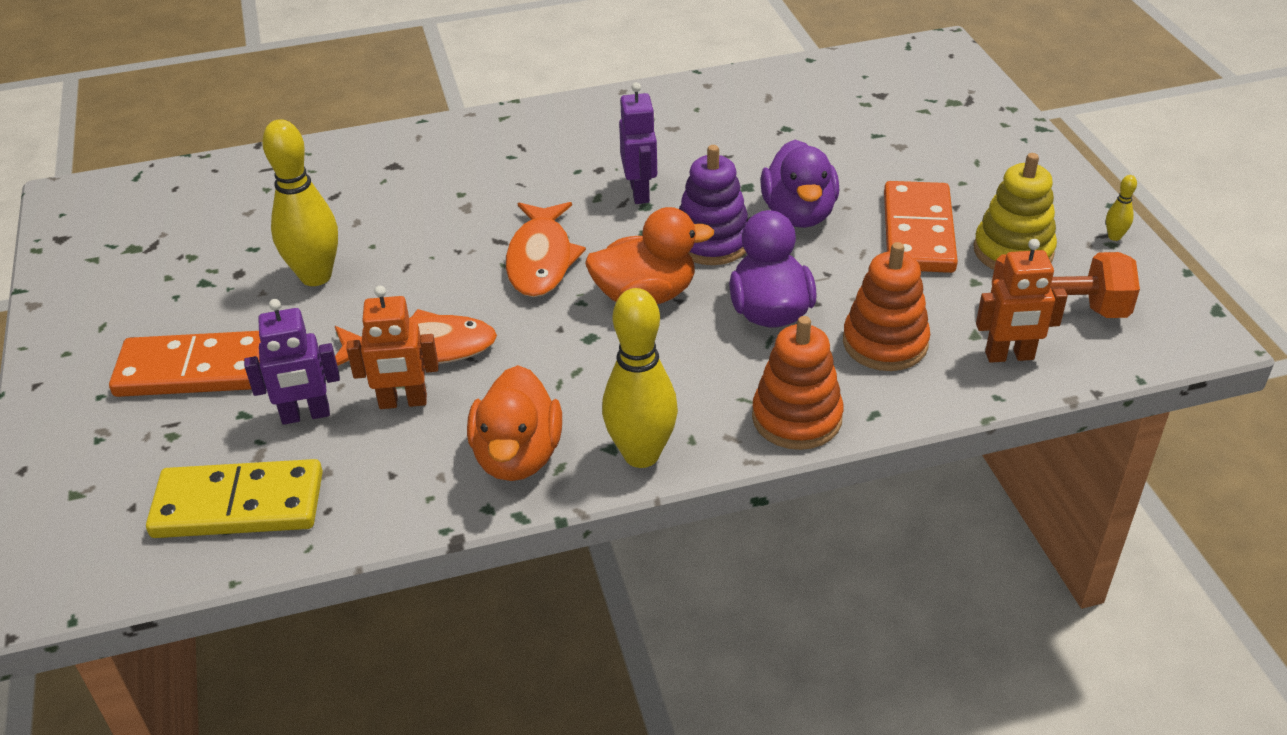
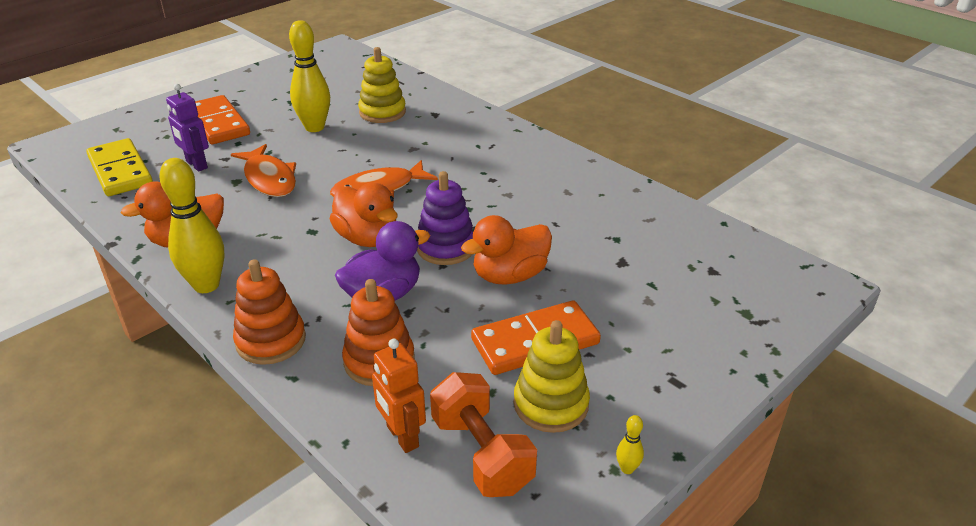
camera: 60 degrees right, 5 degrees down
(339, 206) = (382, 112): none -> yellow stacking toy
(403, 402) = (220, 189): orange robot -> none
(640, 192) = (479, 202): purple robot -> none
(798, 214) = (510, 275): purple duck -> orange duck

